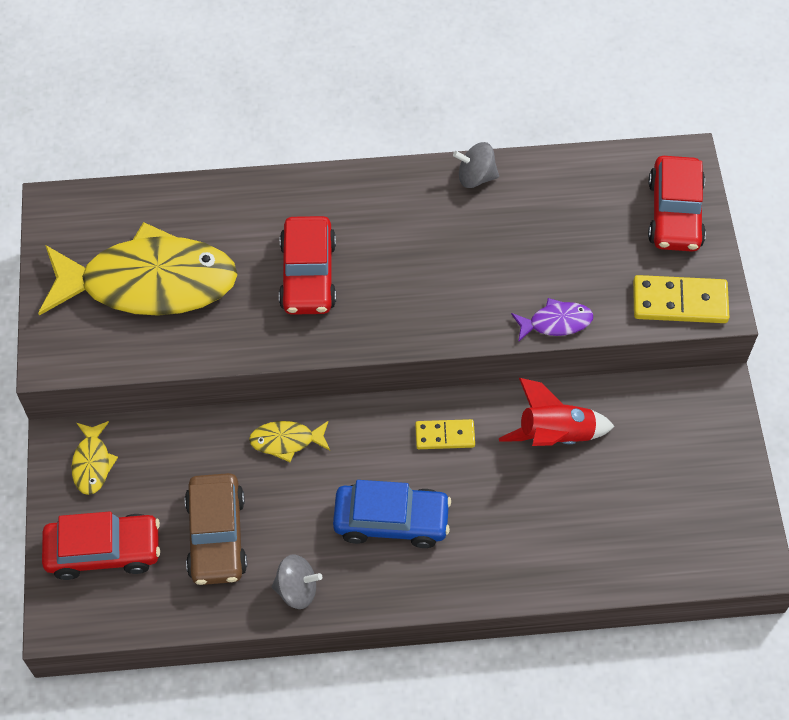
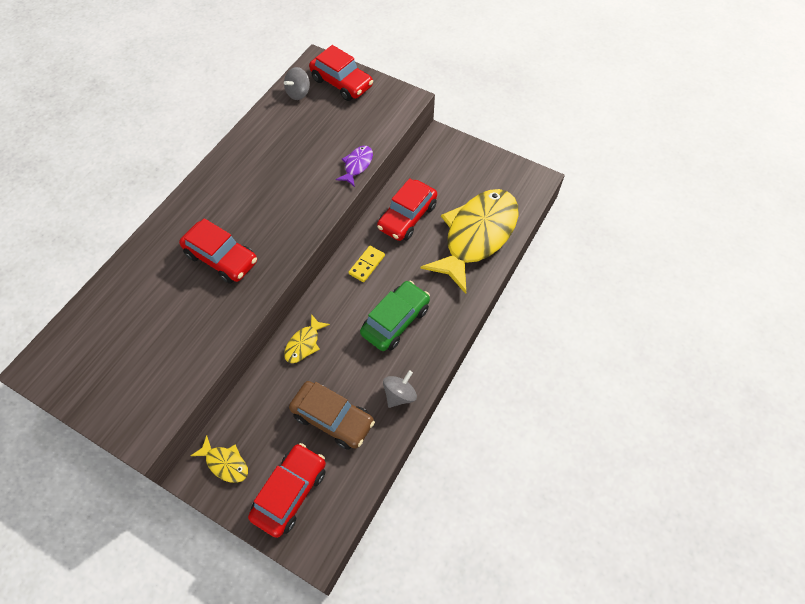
camera: 55 degrees left, 0 degrees up
(149, 283) = (144, 345): yellow fish -> yellow fish (477, 236)
(391, 521) = (395, 321): blue car -> green car
(475, 177) = (240, 146): grey spinning top -> grey spinning top (298, 93)
(554, 435) = (407, 217): red rocket -> red car
(679, 302) = (391, 111): yellow domino -> none

